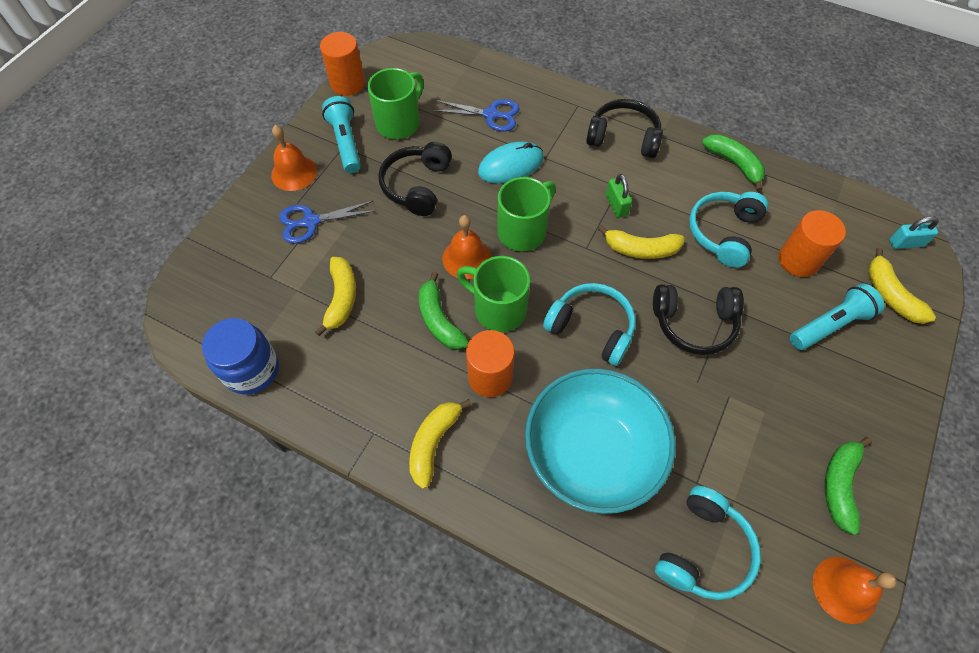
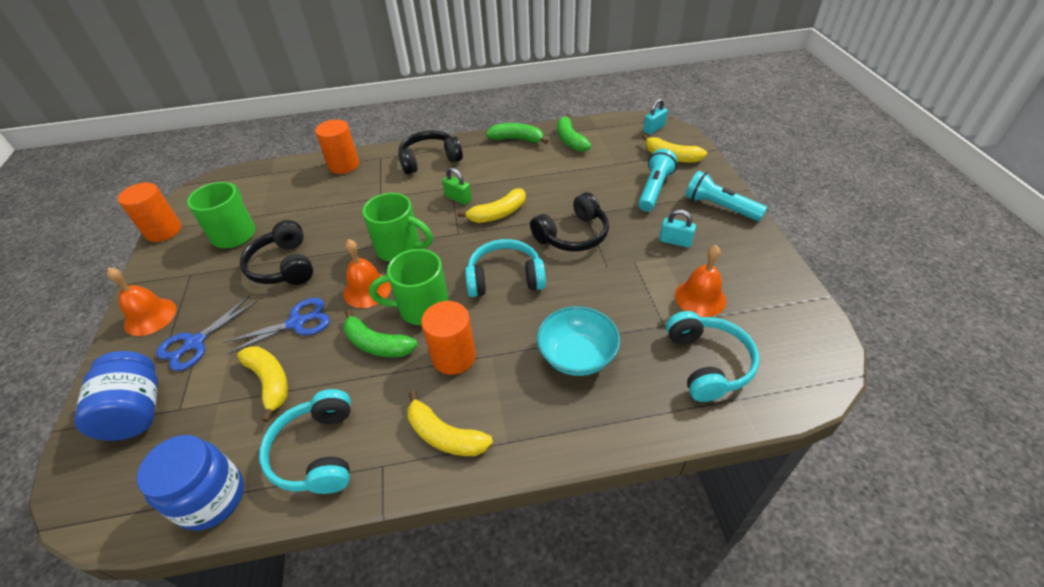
camera: 35 degrees left, 15 degrees down
(243, 258) = (136, 411): none -> blue jar
(346, 142) = (191, 270): turquoise flashlight -> turquoise flashlight (719, 207)
(433, 443) = (445, 435): yellow banana -> yellow banana turned 45 degrees counterclockwise
(491, 115) = (314, 193): blue scissors -> blue scissors (296, 323)
(510, 165) = (356, 214): turquoise mouse -> none
(523, 231) = (400, 248): green mug -> green mug turned 105 degrees clockwise
(592, 453) = (577, 355): turquoise bowl -> turquoise bowl, size x0.61
(723, 233) = (545, 177): turquoise headphones -> turquoise headphones (317, 452)
(793, 402) = (675, 241): none -> turquoise padlock
(798, 260) = (603, 167): orange cylinder -> orange cylinder (344, 165)
(839, 485) = (745, 268): green banana -> green banana (570, 140)
(844, 589) = (807, 324): orange bell -> orange bell (700, 298)

